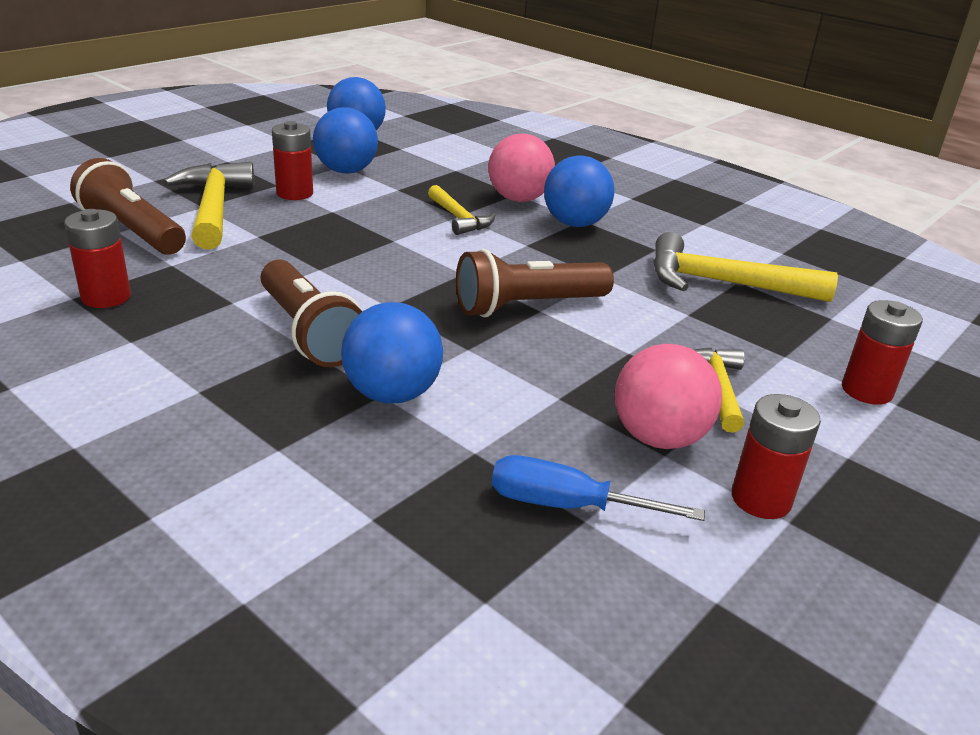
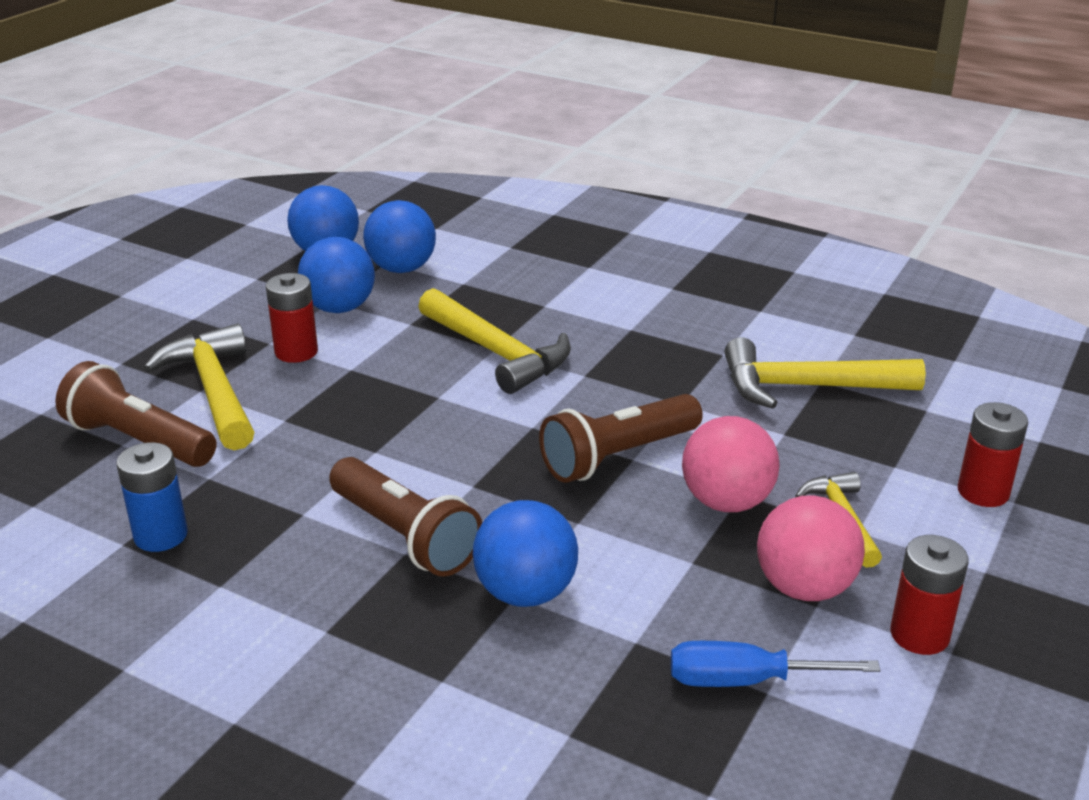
camera: 10 degrees left, 0 degrees up
(106, 297) = (161, 535): red battery -> blue battery
(459, 218) = (496, 353): yellow hammer -> yellow hammer, size x1.71
(518, 199) = (551, 313): pink ball -> pink ball (726, 502)
(575, 223) = (625, 336): blue ball -> blue ball (401, 269)

